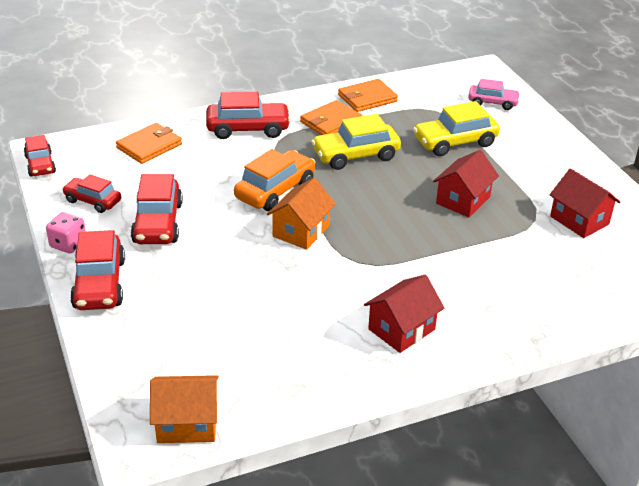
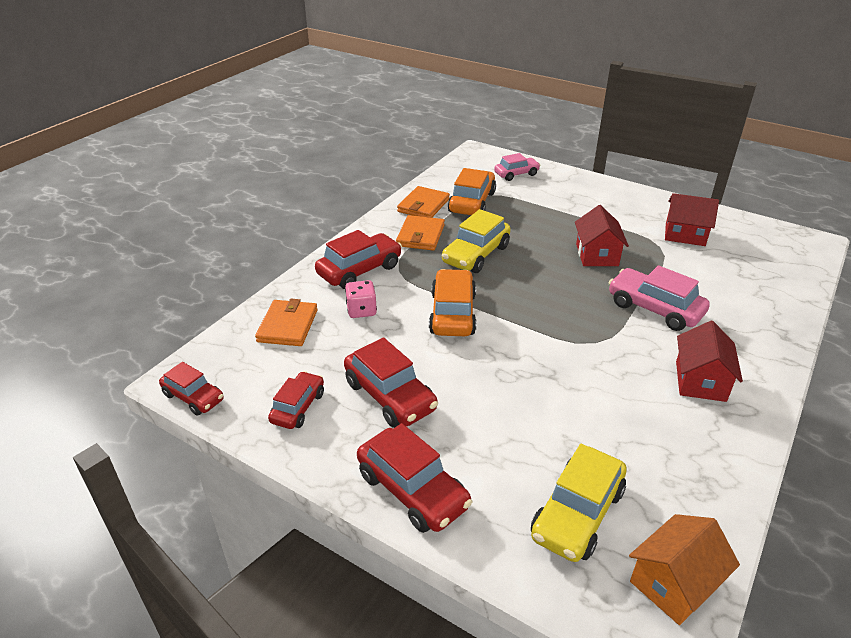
camera: 35 degrees left, 0 degrees up
(68, 244) = (328, 466): pink dice -> pink dice (361, 310)
(93, 201) = (298, 407): red car -> red car turned 120 degrees clockwise
(301, 231) = (519, 338): orange house -> none
(413, 112) = (472, 202): none -> orange car
(448, 263) = (654, 309): none -> pink car
(455, 142) = (531, 213): yellow car -> yellow car (577, 514)

